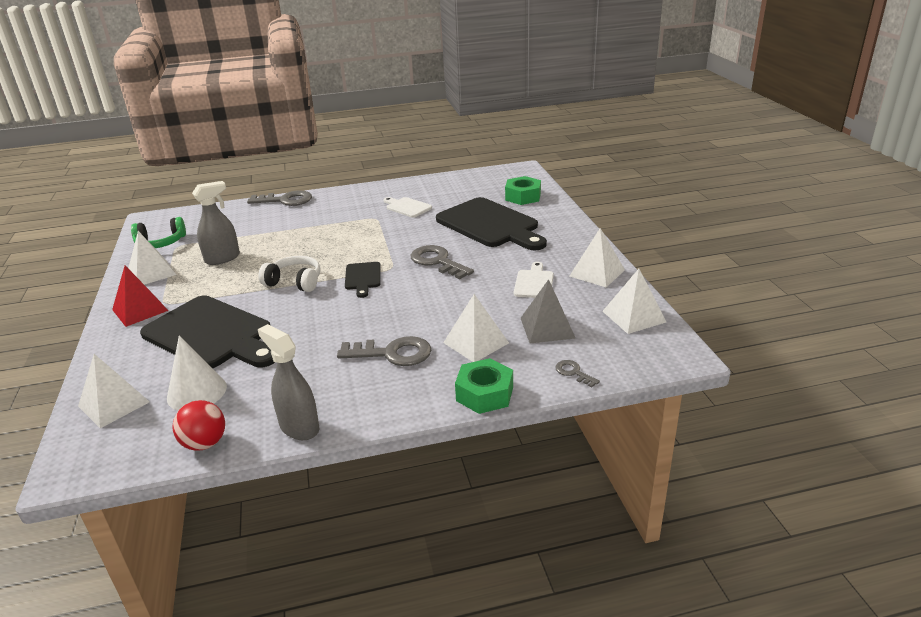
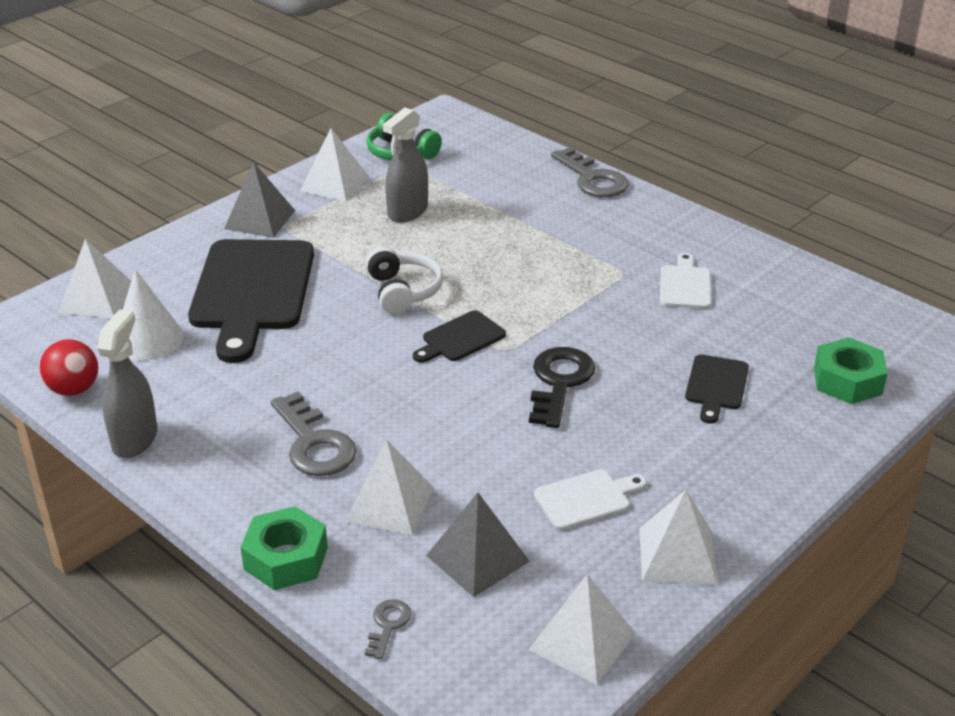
camera: 55 degrees right, 5 degrees up
(140, 310) = (259, 219): red pyramid -> grey pyramid
(222, 258) = (407, 212): grey spray bottle -> grey spray bottle turned 105 degrees clockwise
(437, 262) = (559, 383): grey key -> black key
(490, 225) = (716, 386): black cutting board -> black cutting board, size x0.47

